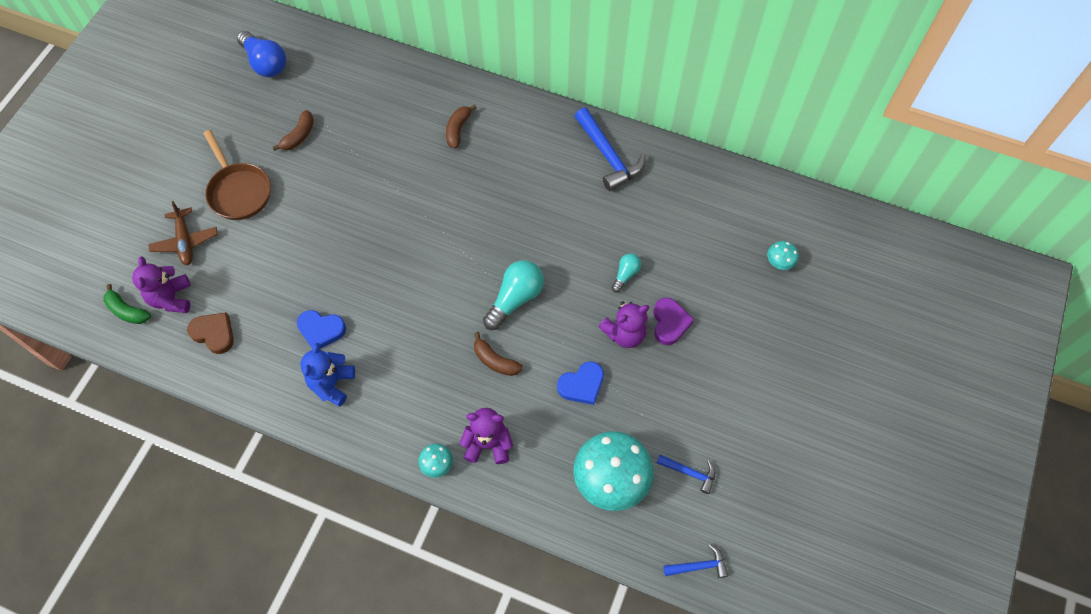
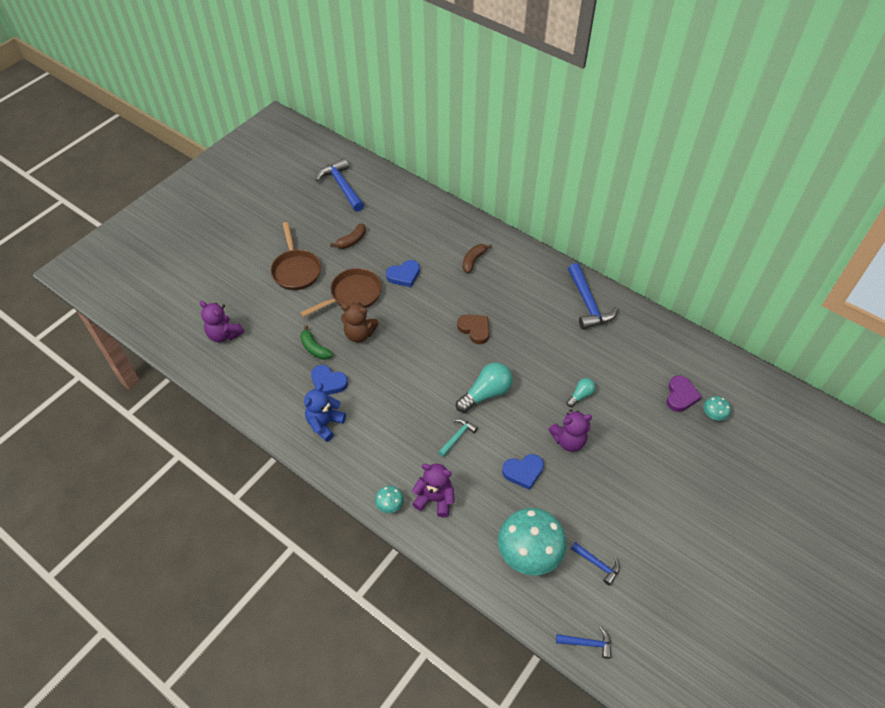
camera: 15 degrees right, 10 degrees down
(127, 311) = (189, 336): green banana -> green banana (314, 348)
(171, 298) = (224, 334): purple teddy bear -> purple teddy bear turned 60 degrees counterclockwise
(185, 241) = (246, 296): brown plane -> none
(214, 334) = (247, 366): brown heart -> brown heart (475, 329)
(265, 63) = (342, 186): blue light bulb -> blue hammer
(320, 209) = (352, 295): none -> brown pan
(343, 258) = (359, 334): none -> brown teddy bear
(377, 168) = (404, 275): none -> blue heart
(495, 360) = (457, 436): brown banana -> turquoise hammer
(670, 323) = (608, 441): purple heart -> purple heart (680, 396)

